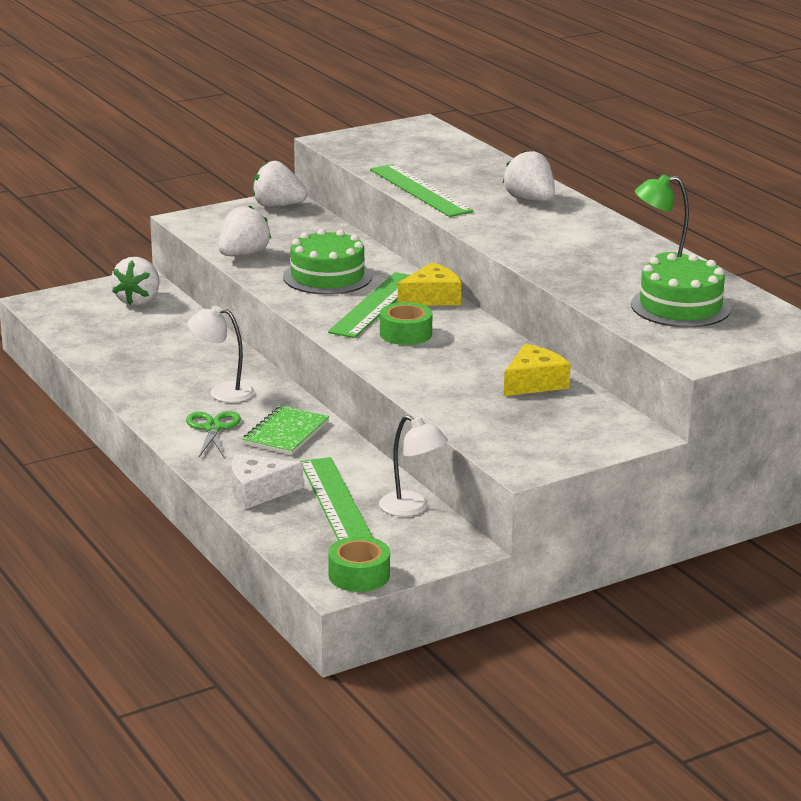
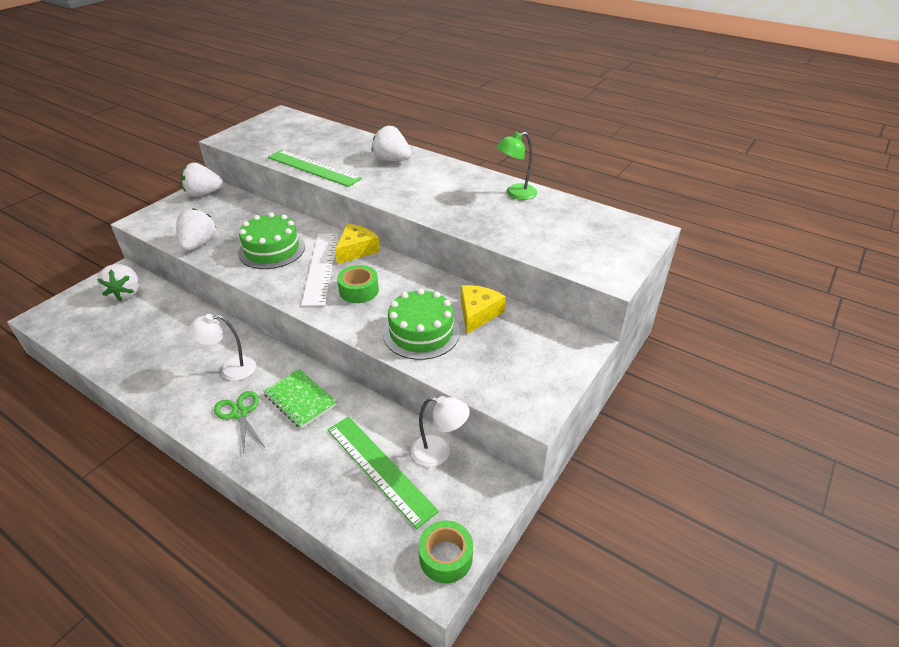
camera: 25 degrees left, 15 degrees up
(258, 491) = (310, 478): white cheese -> none
(286, 433) = (300, 400): green notebook -> green notebook turned 45 degrees counterclockwise
(375, 305) = (321, 267): green ruler -> white ruler
(680, 307) = (559, 230): green cake -> green cake (421, 332)

